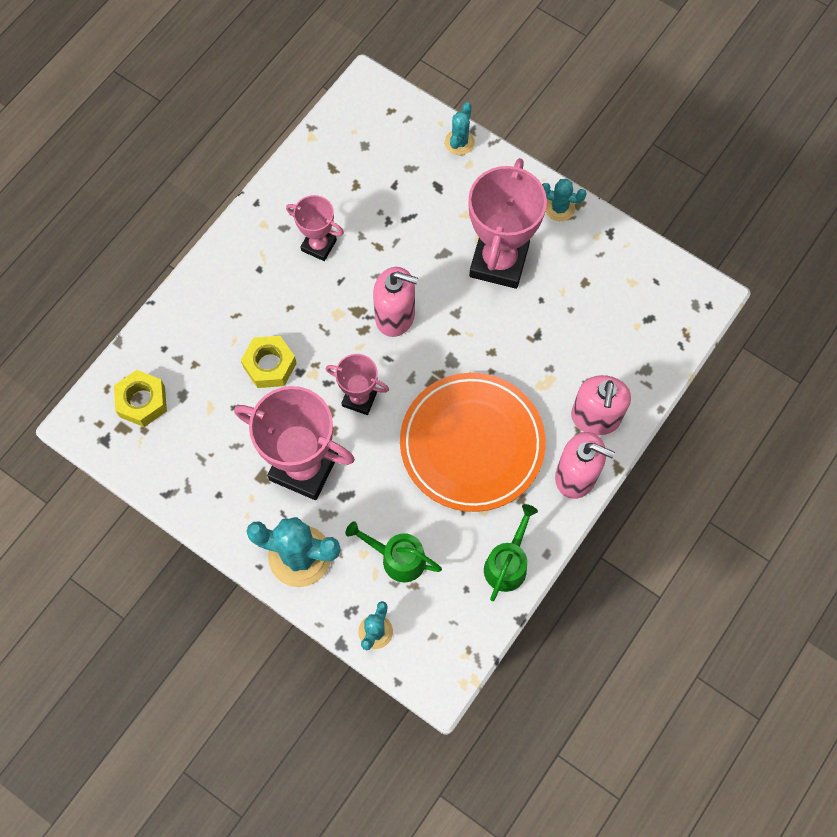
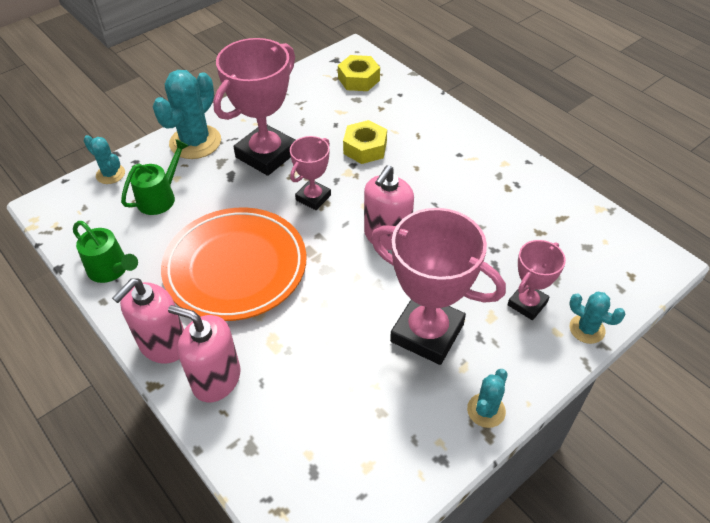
camera: 105 degrees right, 20 degrees down
(319, 245) = (475, 195): pink trophy -> pink trophy (527, 303)

